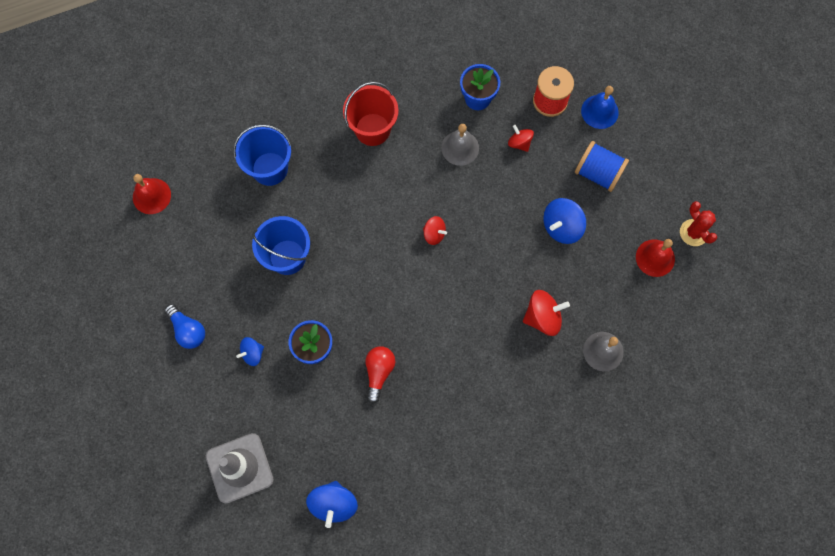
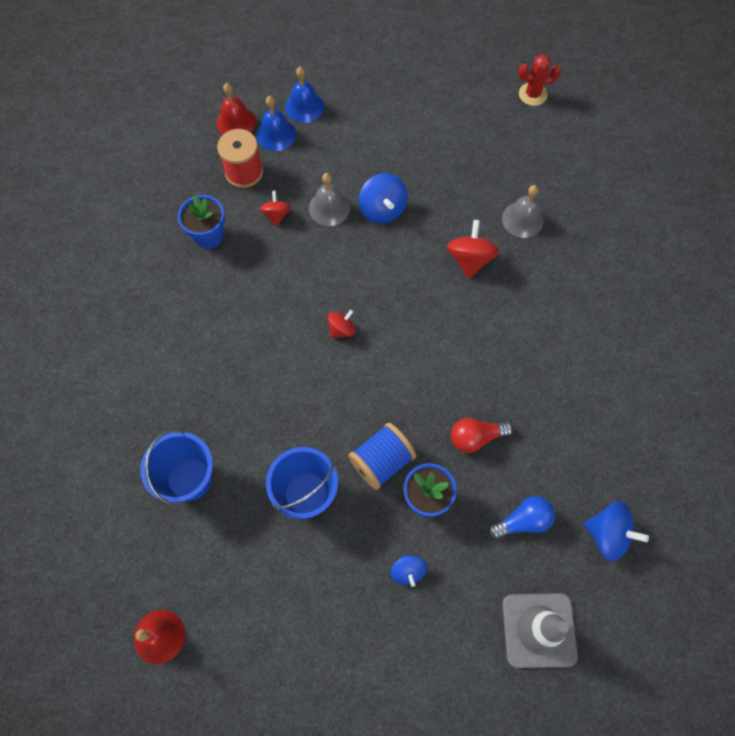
camera: 70 degrees left, 5 degrees down
(188, 330) = (351, 642): blue light bulb -> blue light bulb (522, 521)
(372, 129) = (194, 351): red bucket -> none
(379, 372) = (476, 437): red light bulb -> red light bulb turned 45 degrees counterclockwise
(460, 148) = (256, 271): grey bell -> grey bell (329, 208)
(519, 143) = (276, 215): red spinning top -> red spinning top turned 105 degrees clockwise
(598, 173) = (340, 159): blue spool -> blue spool (381, 461)
(639, 123) = (304, 106): none -> blue bell
(655, 258) = (445, 143): red bell -> red bell (236, 122)
(693, 232) = (432, 104): red cactus -> red cactus (532, 94)

